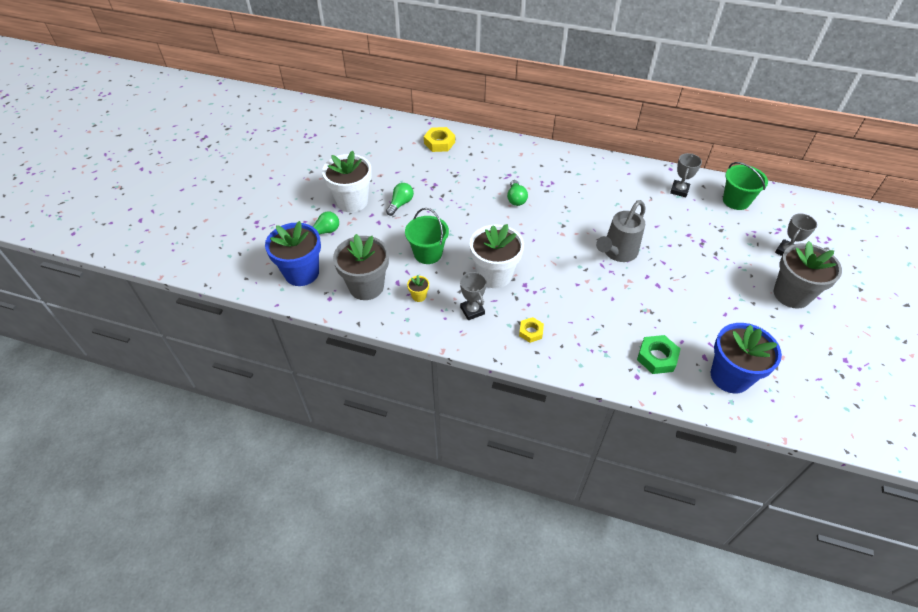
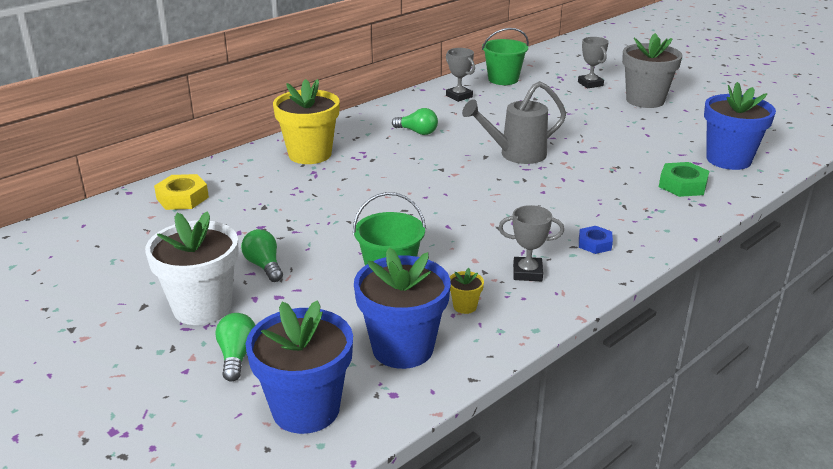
camera: 60 degrees left, 20 degrees down
(366, 286) = (402, 348): grey flower pot -> blue flower pot
(494, 275) = (479, 237): white flower pot -> none
(516, 199) = (362, 181): green light bulb -> green light bulb (417, 132)
(528, 163) = (310, 154): none -> yellow flower pot
(531, 332) = (594, 244): yellow nut -> blue nut
(617, 252) = (516, 155): grey watering can -> grey watering can turned 90 degrees clockwise

